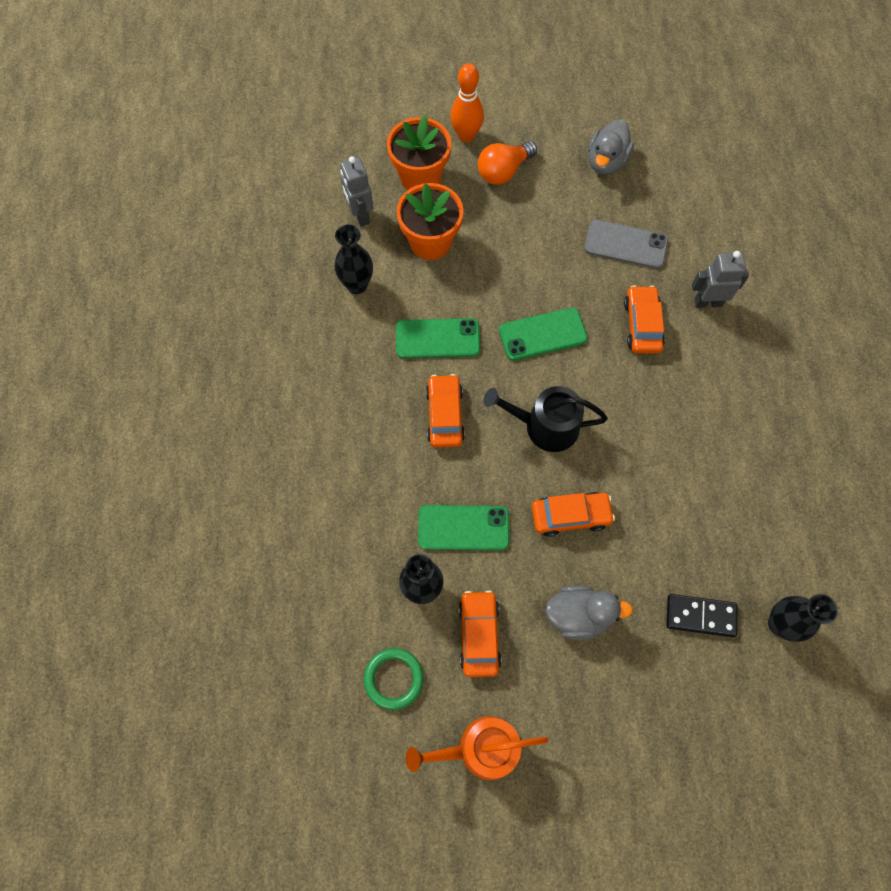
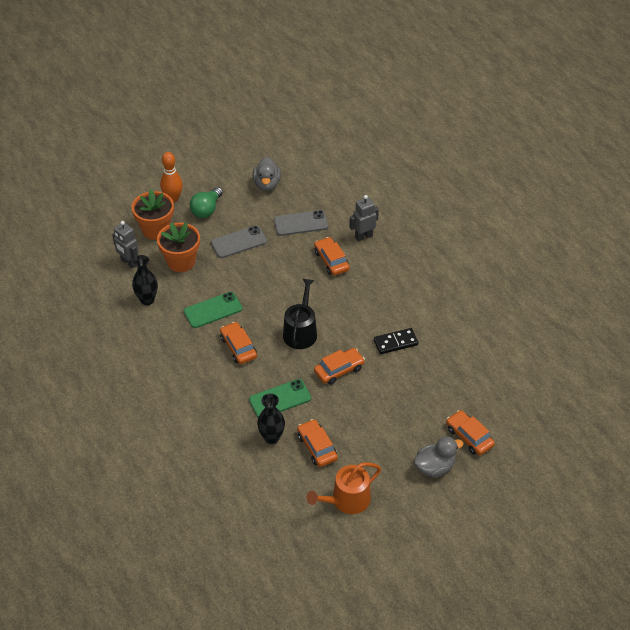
camera: 25 degrees left, 20 degrees down
(393, 679) = (279, 487): green ring -> none
(503, 171) = (206, 209): orange light bulb -> green light bulb
(524, 241) = (239, 242): none -> grey phone
(542, 334) = (275, 286): green phone -> none
(544, 426) = (301, 331): black watering can -> black watering can turned 120 degrees clockwise
(579, 615) = (369, 416): grey duck -> grey duck (435, 467)
(700, 616) = (436, 390): black domino -> black domino (395, 342)
(715, 723) = (469, 437): none -> orange car
(779, 624) = (481, 377): black vase -> none

